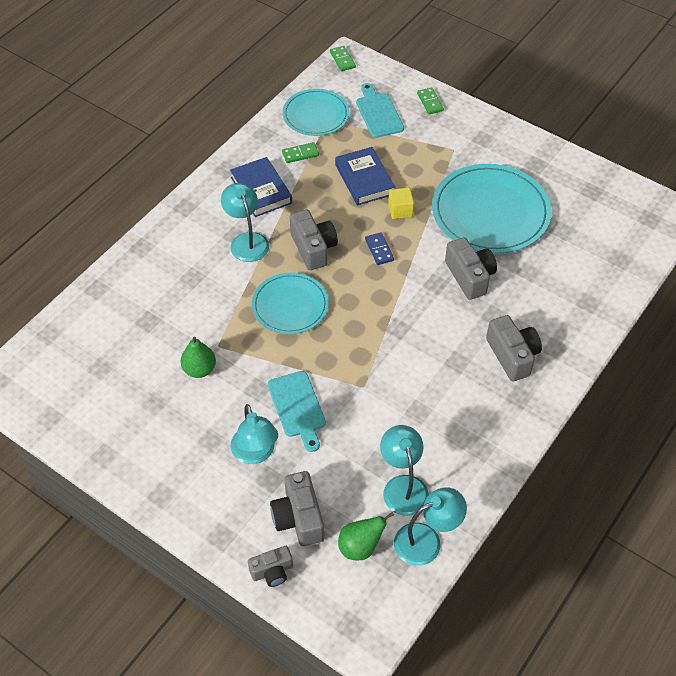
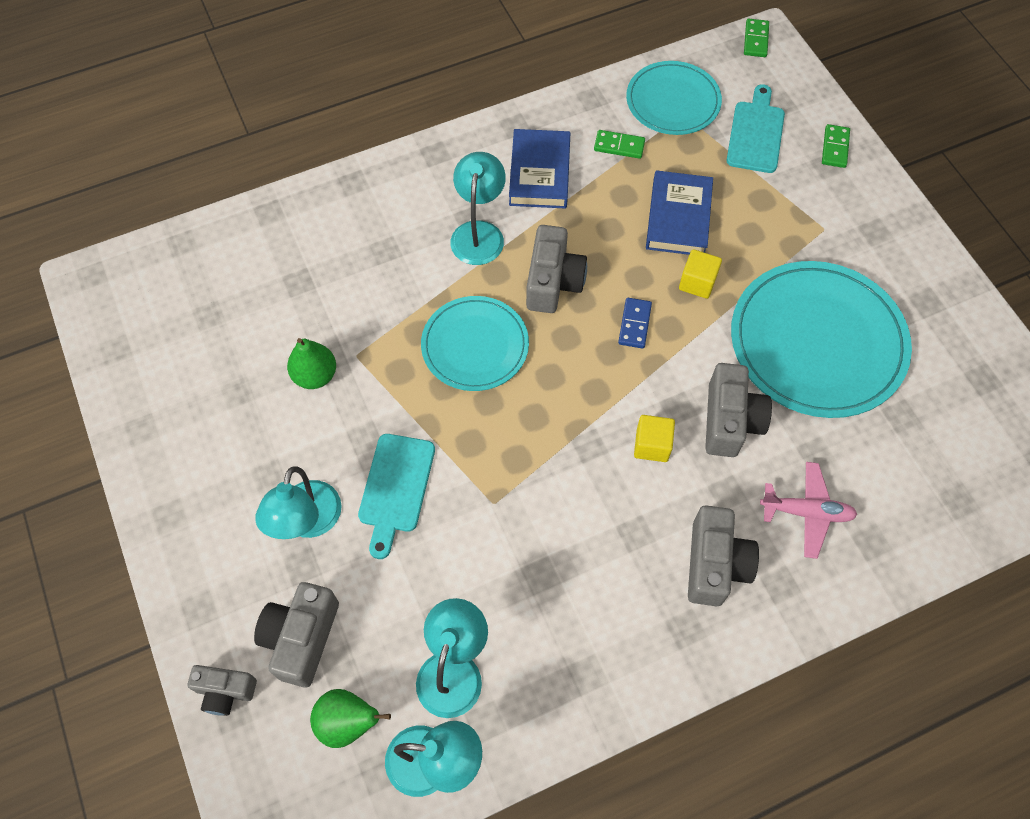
camera: 30 degrees right, 10 degrees up
(434, 310) = (652, 445): none -> yellow cube
(544, 304) = (806, 512): none -> pink plane

